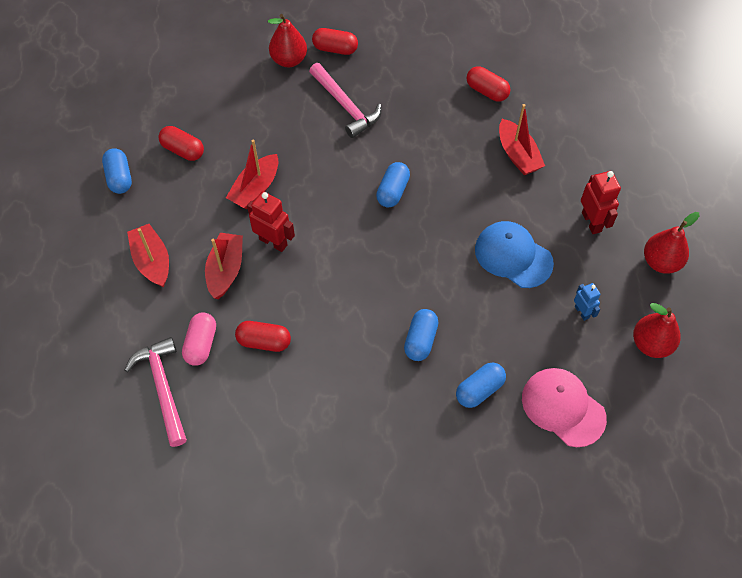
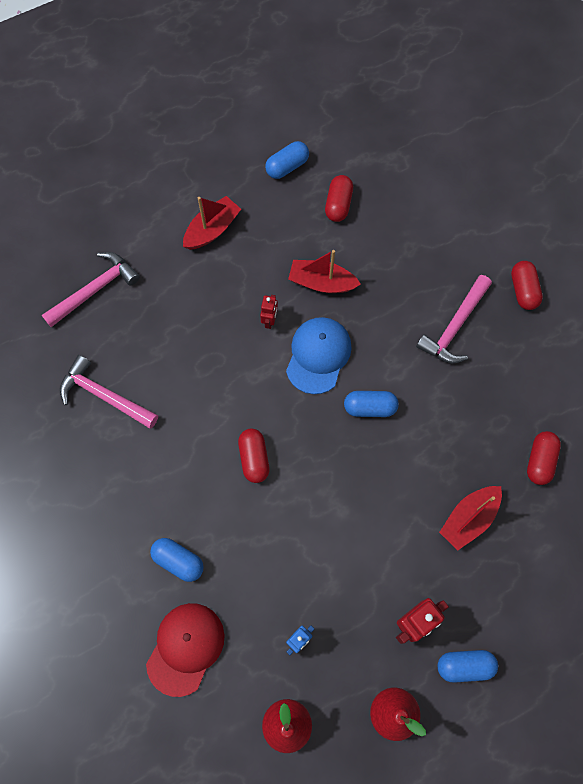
camera: 70 degrees right, 10 degrees up
(201, 344) = (145, 302): pink capsule -> none
(225, 270) = (225, 292): red boat -> none
(264, 341) = (165, 352): red capsule -> red capsule (254, 458)
(273, 242) = (270, 320): red robot -> red robot, size x0.62
(285, 411) = (104, 395): none -> pink hammer
(289, 60) = (487, 253): red pear -> none
(420, 340) = (212, 489): blue capsule -> blue capsule (464, 666)
(513, 256) = (339, 550): blue cap -> blue cap (318, 355)
(563, 407) = (185, 648): pink cap -> red cap

